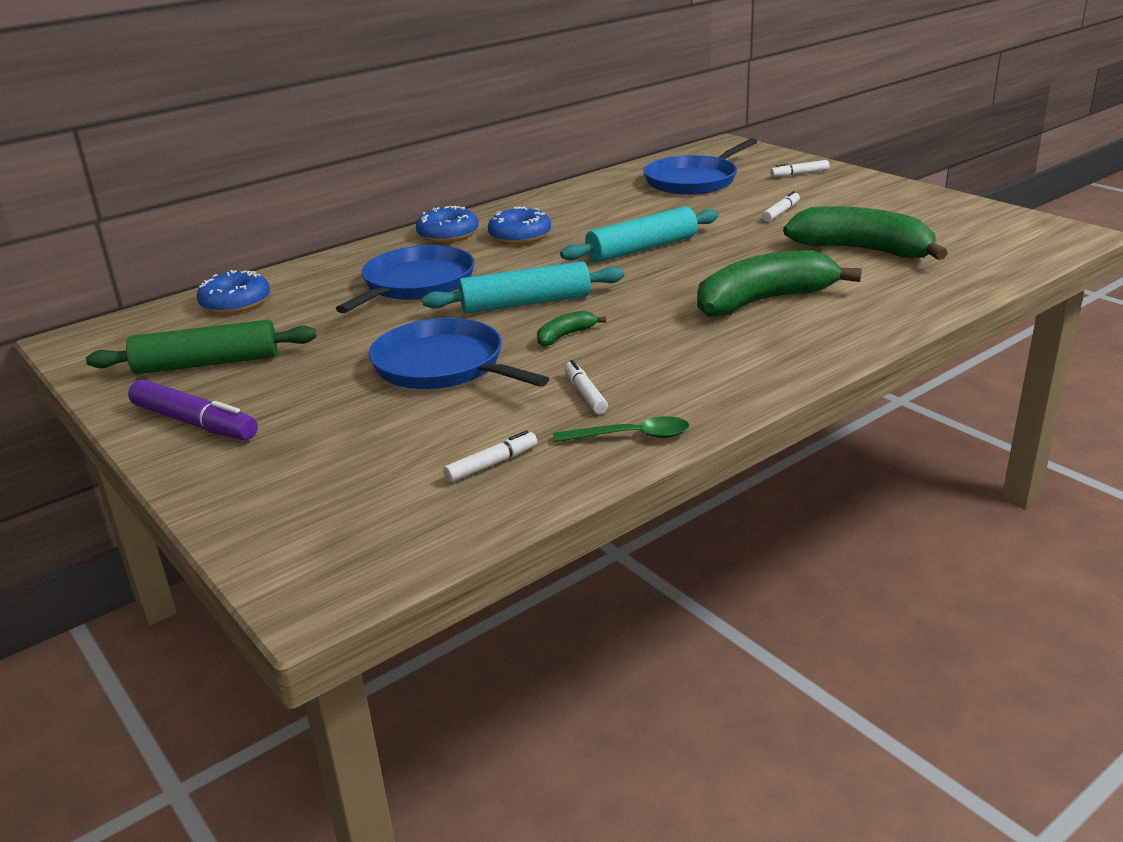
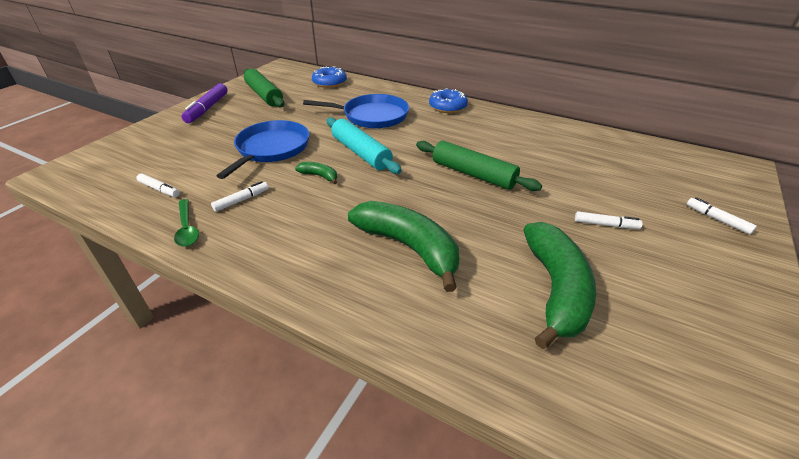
camera: 65 degrees right, 10 degrees up
(520, 236) = (462, 127): blue donut -> none
(642, 248) = (473, 174): turquoise rolling pin -> green rolling pin
(694, 181) = (632, 168): blue pan -> none

